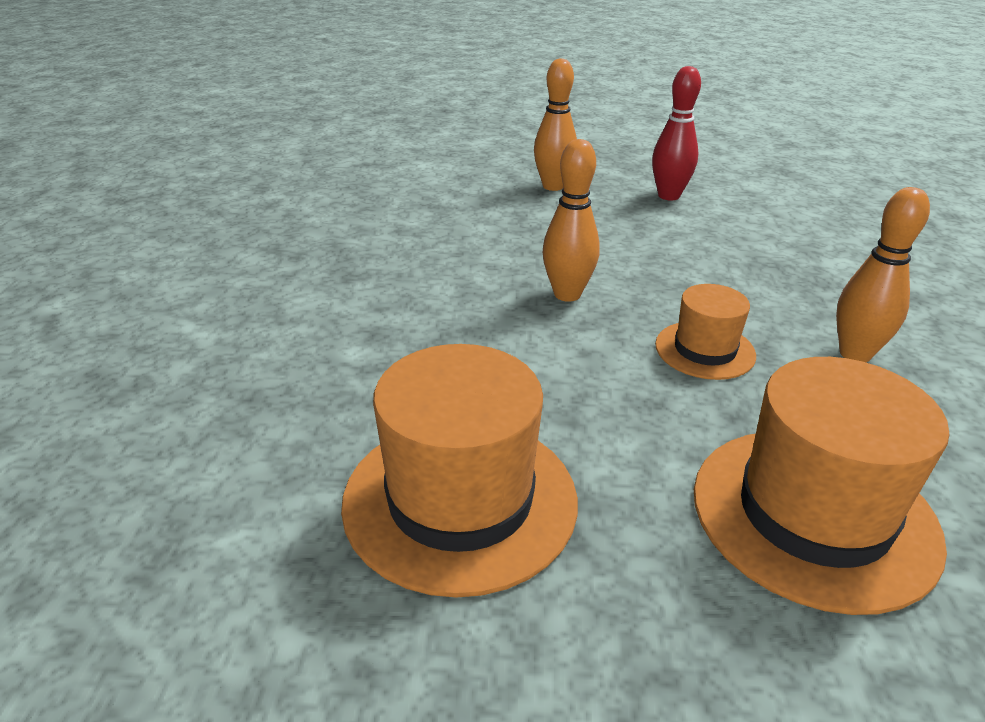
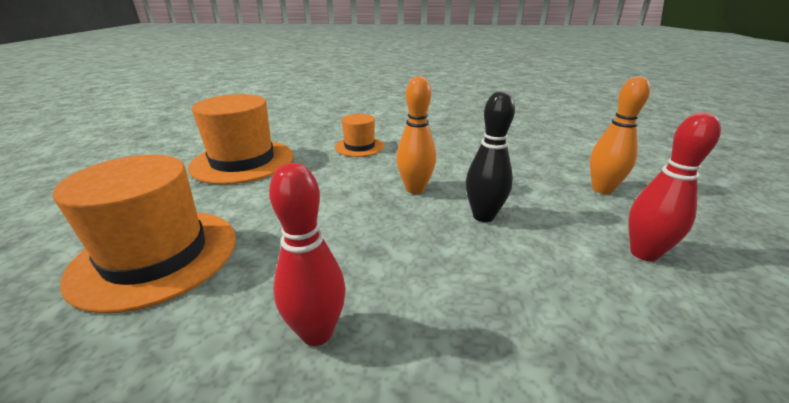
camera: 90 degrees right, 5 degrees down
(627, 255) = (483, 216): none -> black bowling pin
(705, 350) = (340, 238): orange hat -> orange hat (359, 147)
(855, 354) = (317, 332): orange bowling pin -> red bowling pin

